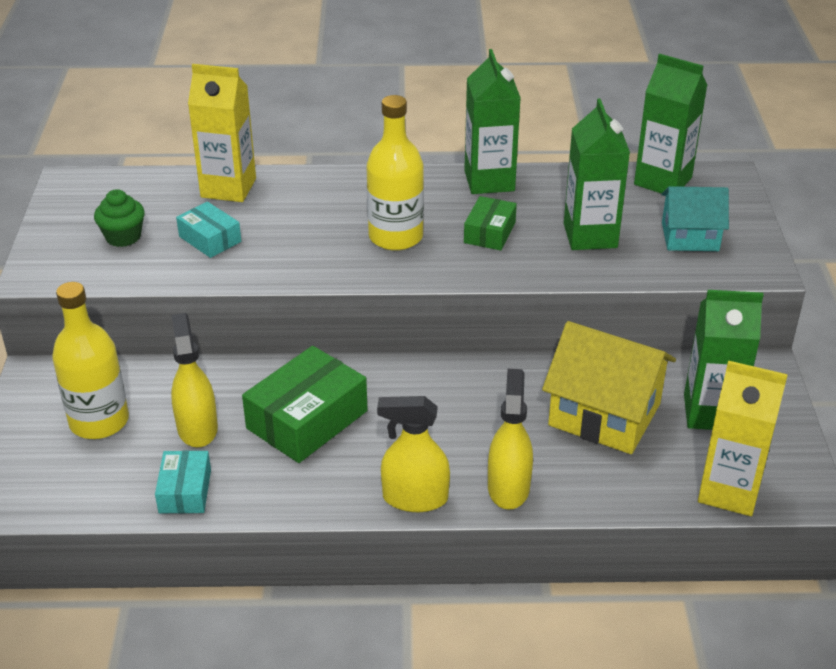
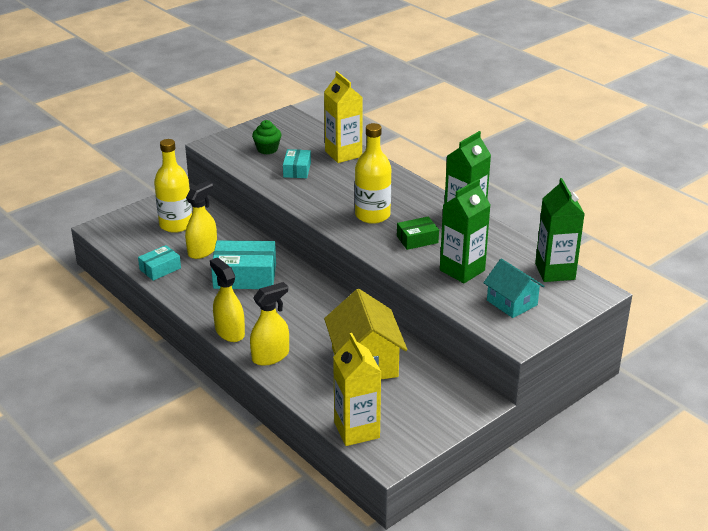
camera: 50 degrees right, 5 degrees down
(307, 420) = (245, 276): green box -> turquoise box
(710, 412) = (414, 398): green carton -> none

